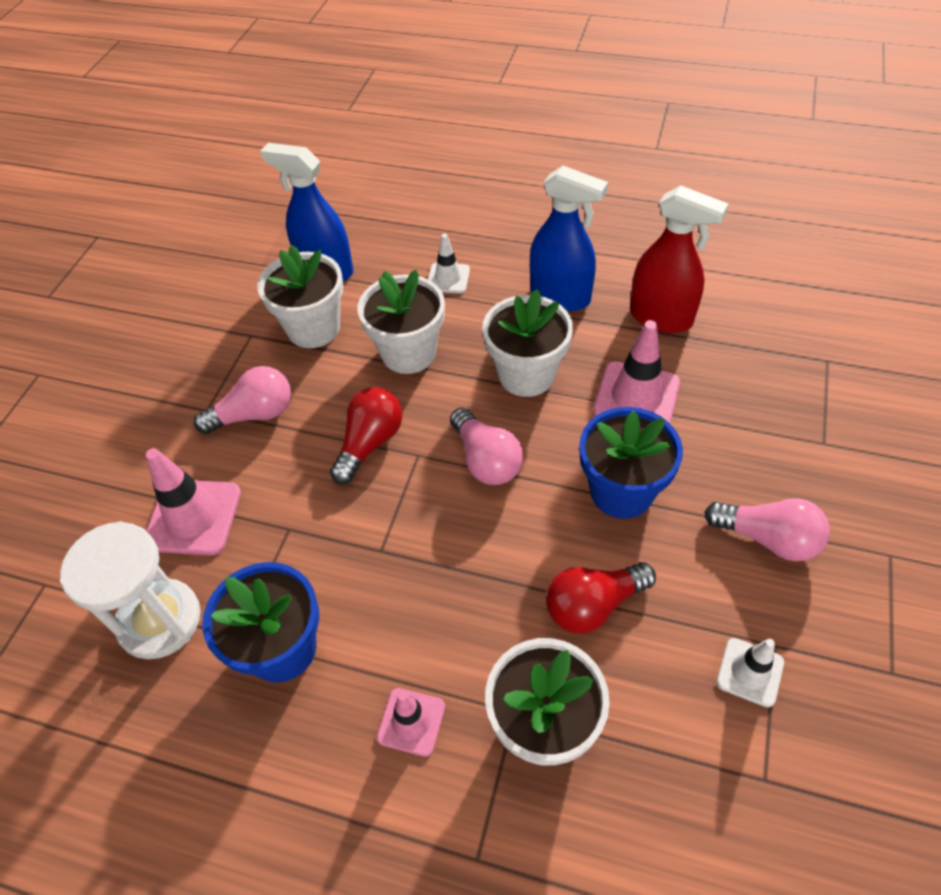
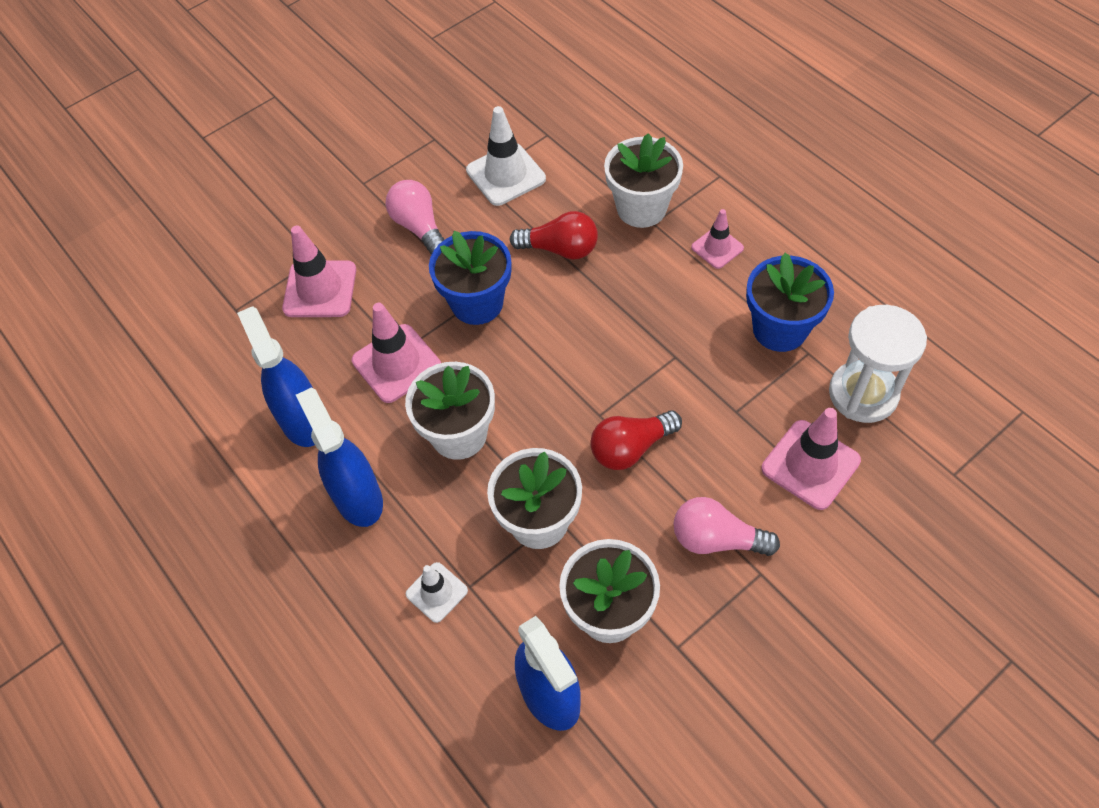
camera: 145 degrees left, 5 degrees up
(486, 460) = (550, 380): pink light bulb -> none
(661, 318) = (303, 421): red spray bottle -> blue spray bottle
(750, 672) = (506, 175): white traffic cone -> white traffic cone, size x1.67
(781, 418) = (320, 289): none -> pink traffic cone

